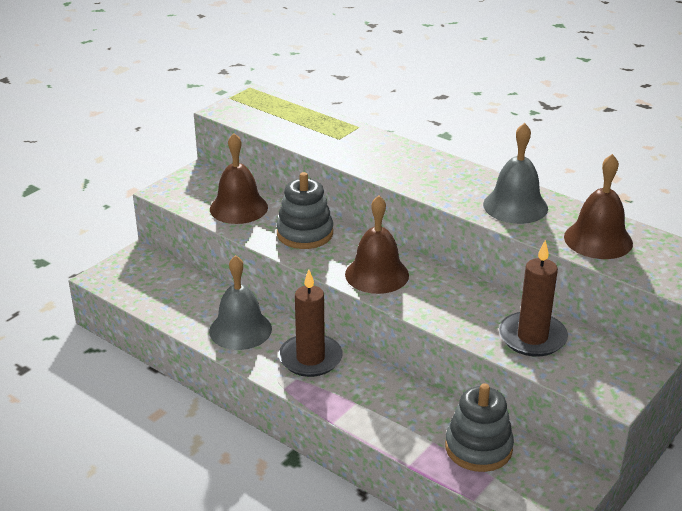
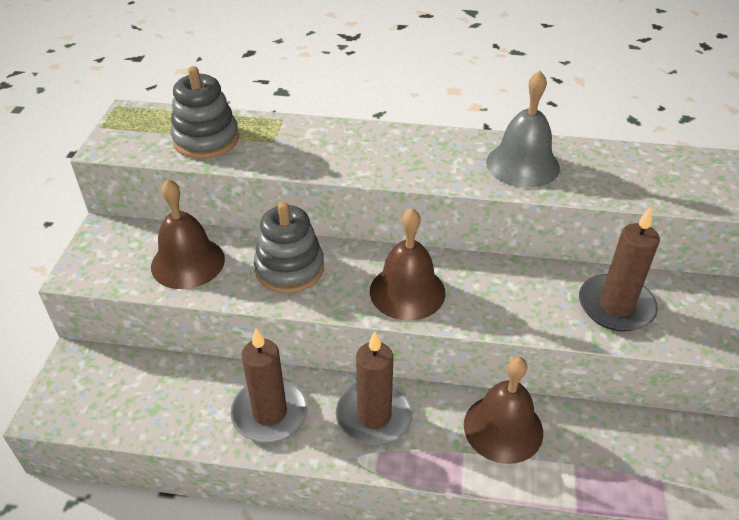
camera: 30 degrees left, 10 degrees up
(240, 330) = (270, 413): grey bell -> brown candle
(478, 448) = (619, 449): grey stacking toy -> grey stacking toy (206, 140)
(598, 240) = (631, 177): brown bell -> brown bell (503, 428)

